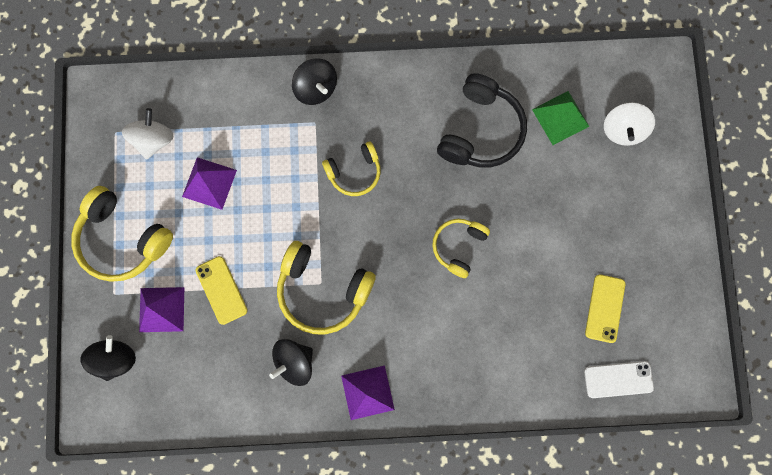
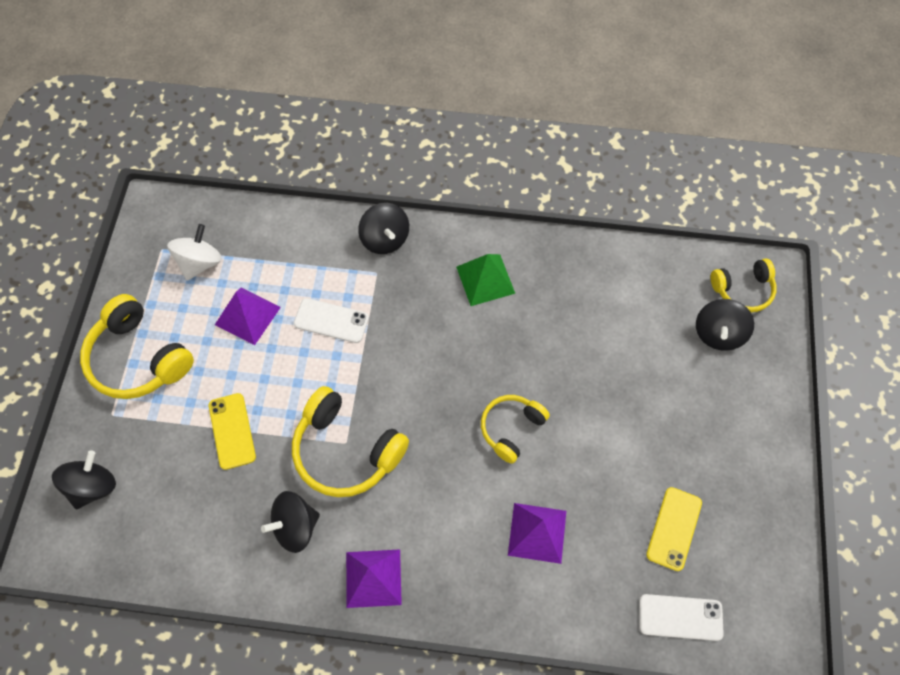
camera: 10 degrees right, 15 degrees down
(162, 309) = (160, 441): purple pyramid -> purple pyramid (537, 533)
(284, 175) = (331, 321): none -> white phone
(354, 172) = (409, 330): yellow headphones -> yellow headphones (742, 290)
(480, 130) = (557, 309): black headphones -> none
(560, 117) = (648, 310): green pyramid -> green pyramid (485, 279)
(622, 130) = (718, 333): white spinning top -> black spinning top

